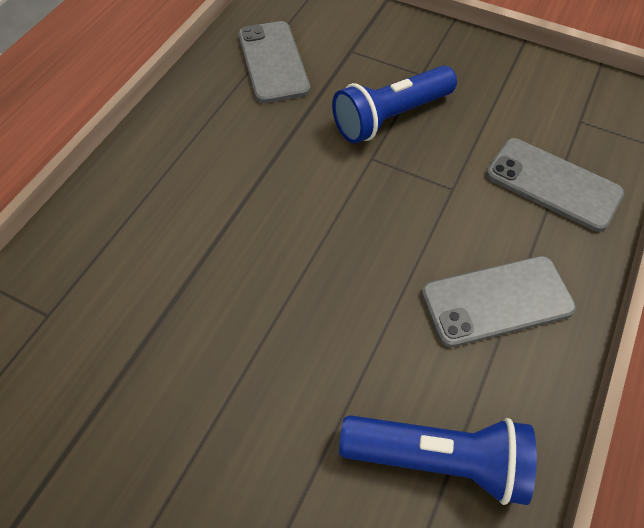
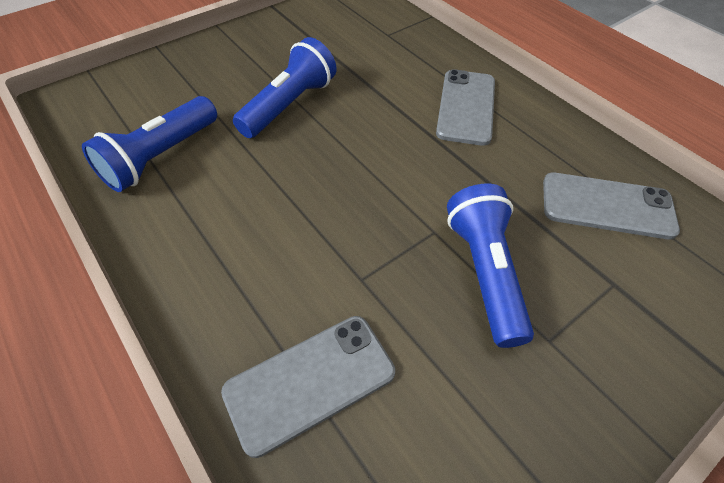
camera: 115 degrees right, 5 degrees down
(264, 361) = (289, 105): none -> blue flashlight
(497, 301) = (228, 248): grey phone -> grey phone (466, 107)

